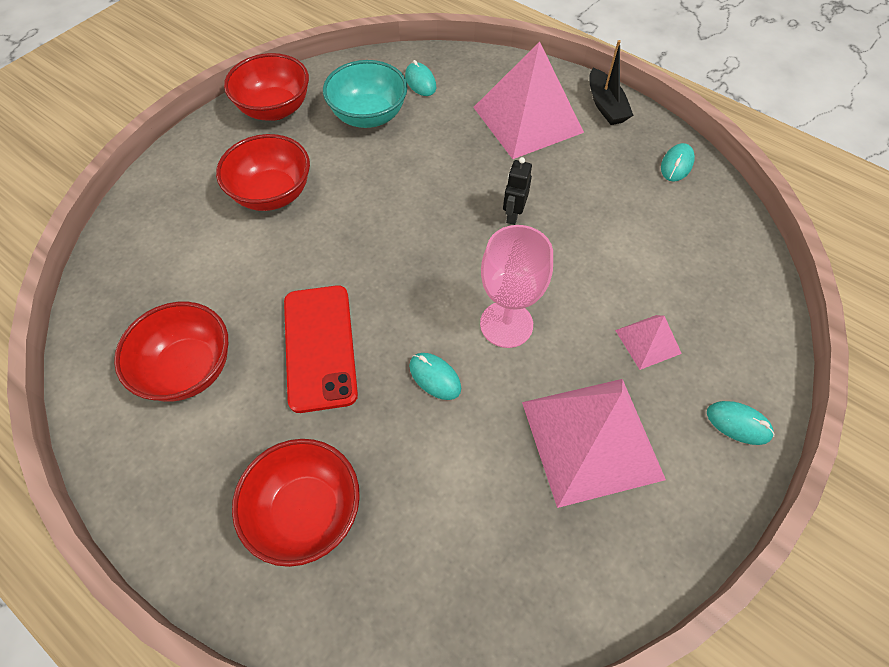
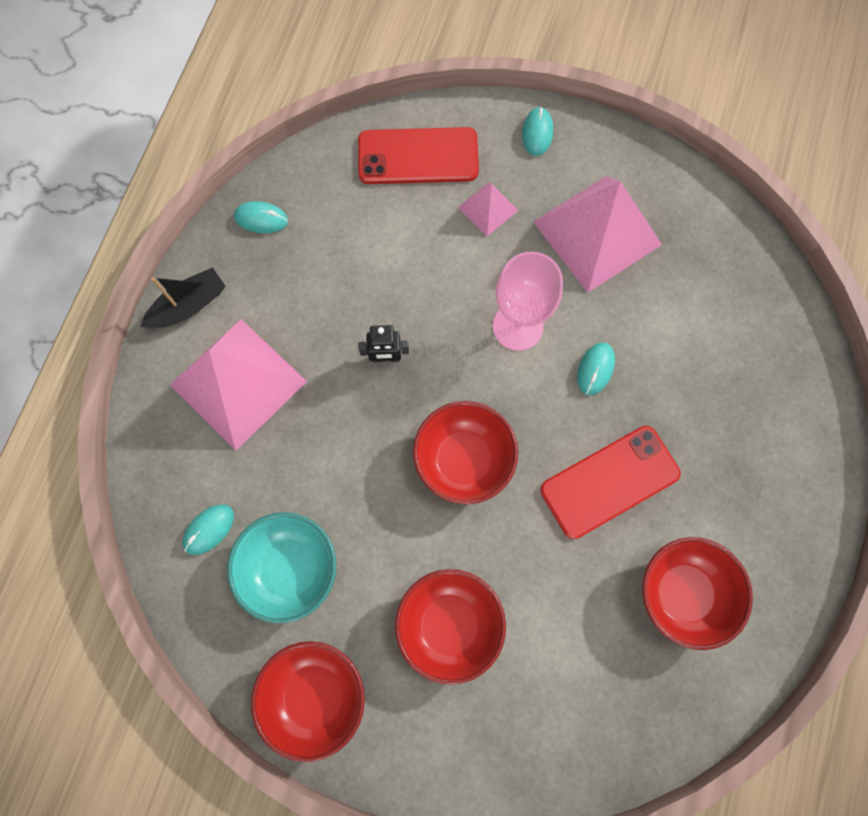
camera: 110 degrees left, 15 degrees up
(306, 511) = (751, 425): red bowl -> red bowl (463, 459)
(724, 298) = (418, 156): none -> red phone

